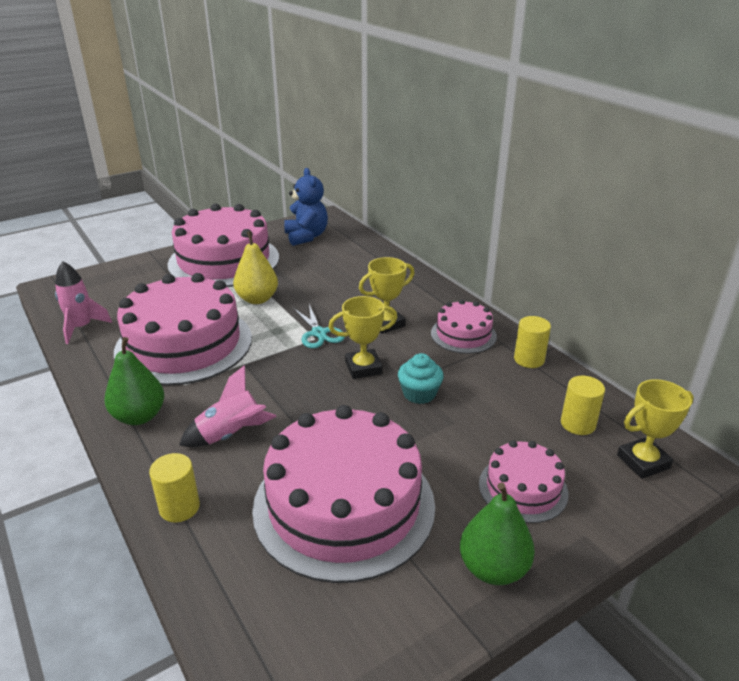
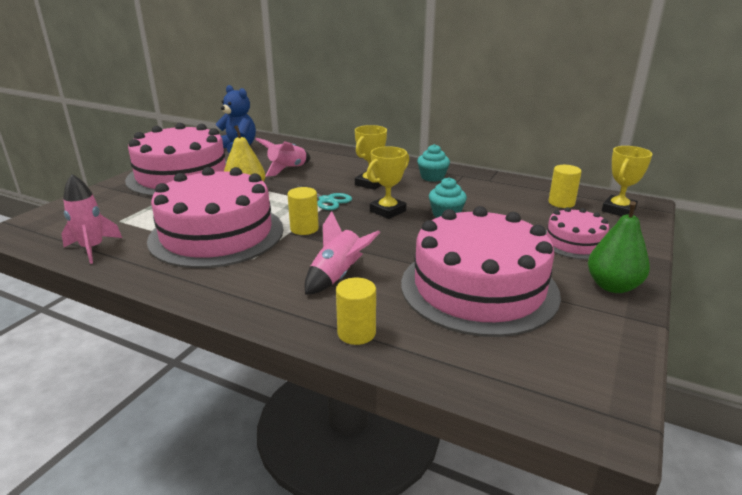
camera: 30 degrees left, 5 degrees down
(139, 416) = (239, 290): green pear -> none
(324, 279) = (287, 169): none -> pink rocket
(463, 334) = (432, 177): pink cake -> turquoise cupcake
(529, 359) = (491, 179): yellow cylinder -> yellow cylinder (304, 229)

